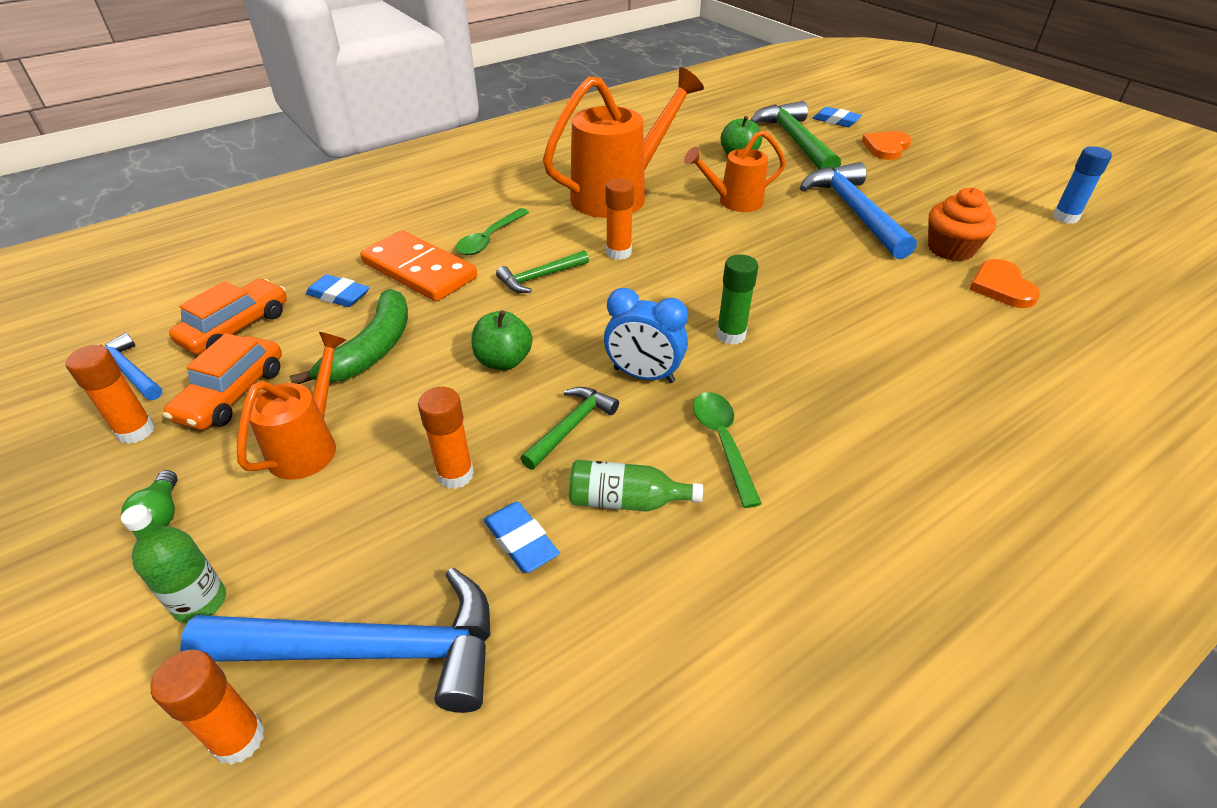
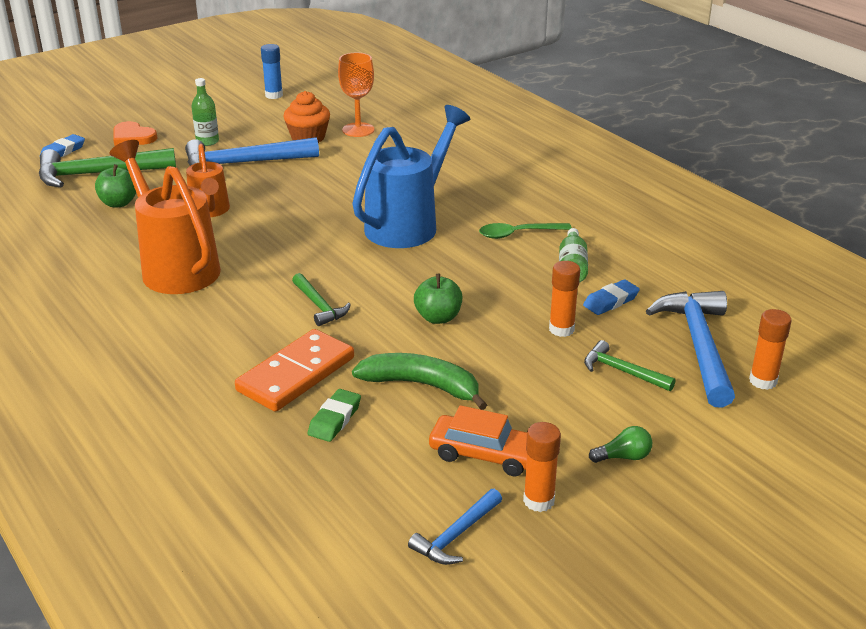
camera: 90 degrees left, 10 degrees down
(200, 602) = (688, 417): green bottle -> green bottle (207, 141)
(236, 327) = (385, 477): orange car -> none
(309, 446) = (543, 399): orange watering can -> none
(339, 295) = (335, 419): blue eraser -> green eraser
(489, 239) = (244, 337): green spoon -> none
(571, 427) = (510, 286): green hammer -> green hammer (622, 371)
(619, 252) = (285, 267): orange glue stick -> none
(644, 375) = (454, 259): blue clock -> none
(731, 335) = (408, 224): green glue stick -> blue watering can
(1001, 287) = (358, 130): orange heart -> orange goblet

